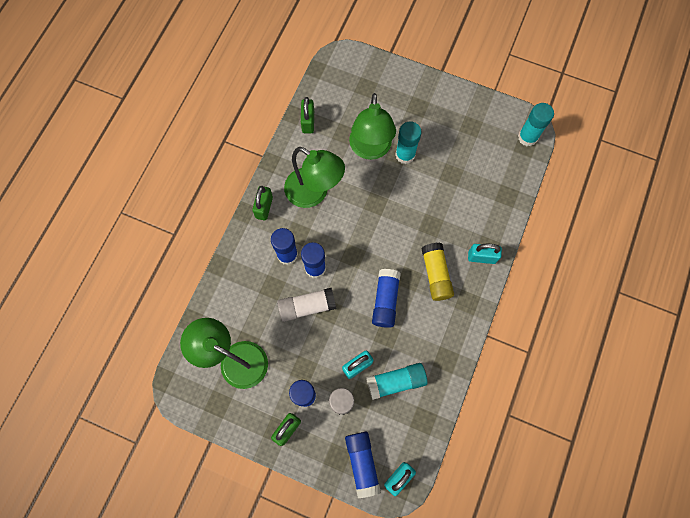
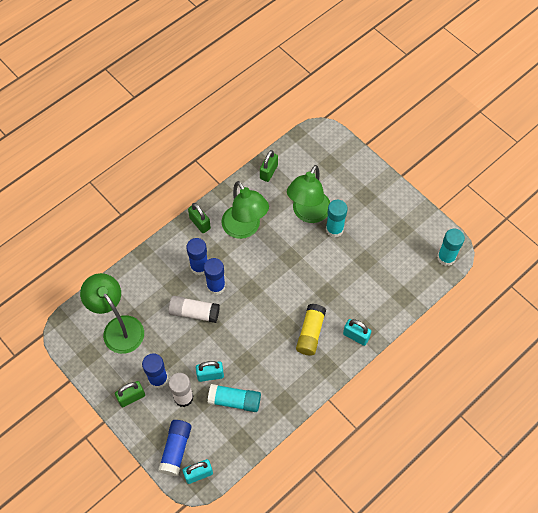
camera: 25 degrees right, 10 degrees down
(264, 207) = (200, 223): green padlock -> green padlock turned 75 degrees counterclockwise
(385, 300) = (259, 335): blue glue stick -> none

